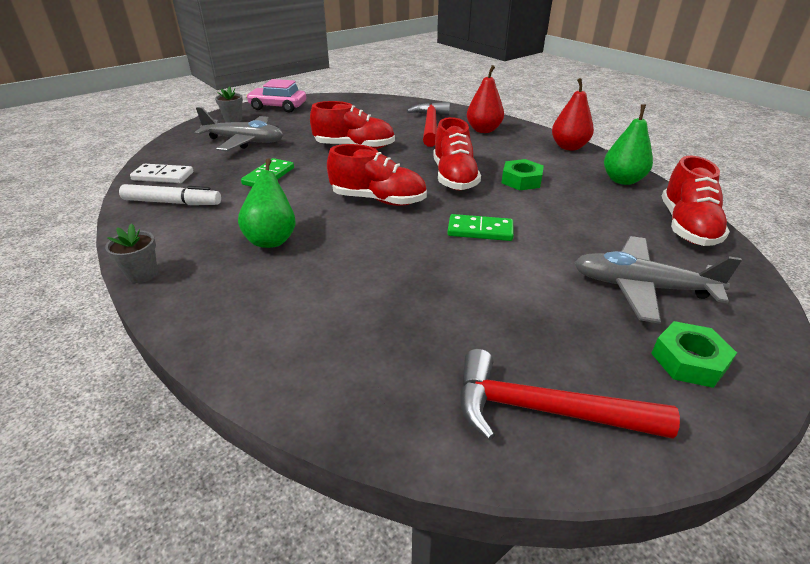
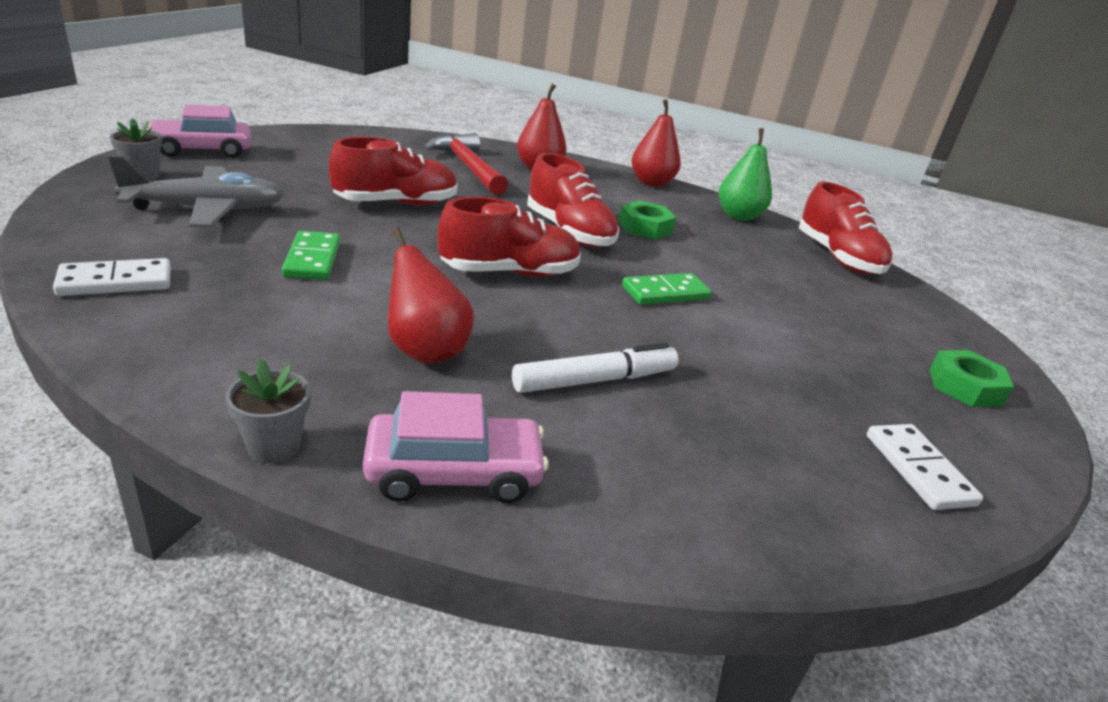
camera: 35 degrees left, 5 degrees down
(172, 202) = (189, 323): white marker -> white marker (595, 380)
(210, 312) = (454, 472): none -> pink car
(272, 239) = (425, 350): green pear -> red pear
(544, 410) = (919, 469): red hammer -> white domino
(641, 287) = (865, 326): grey plane -> none

